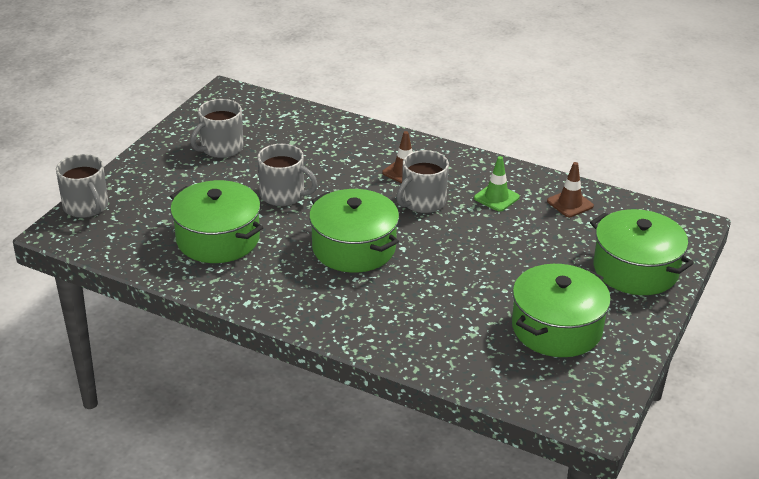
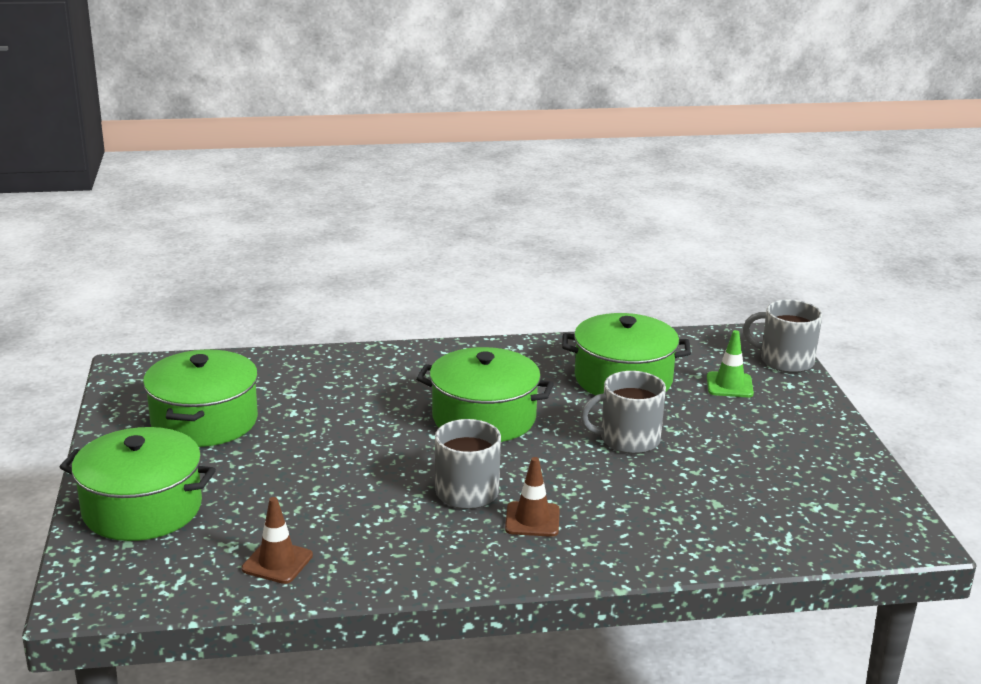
camera: 145 degrees right, 10 degrees down
(221, 148) = (778, 462): grey mug -> none
(496, 198) = (382, 532): green traffic cone -> green traffic cone (729, 385)

